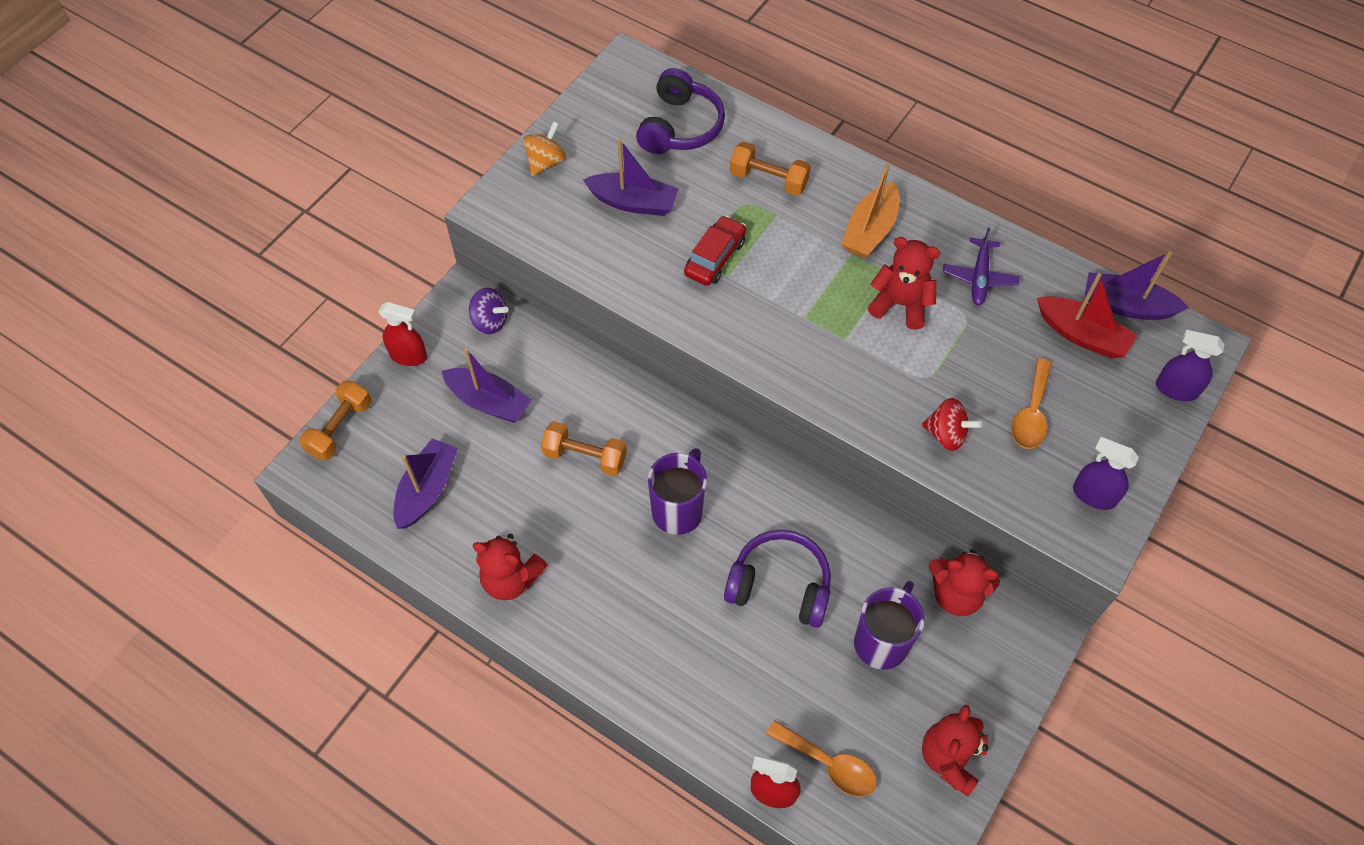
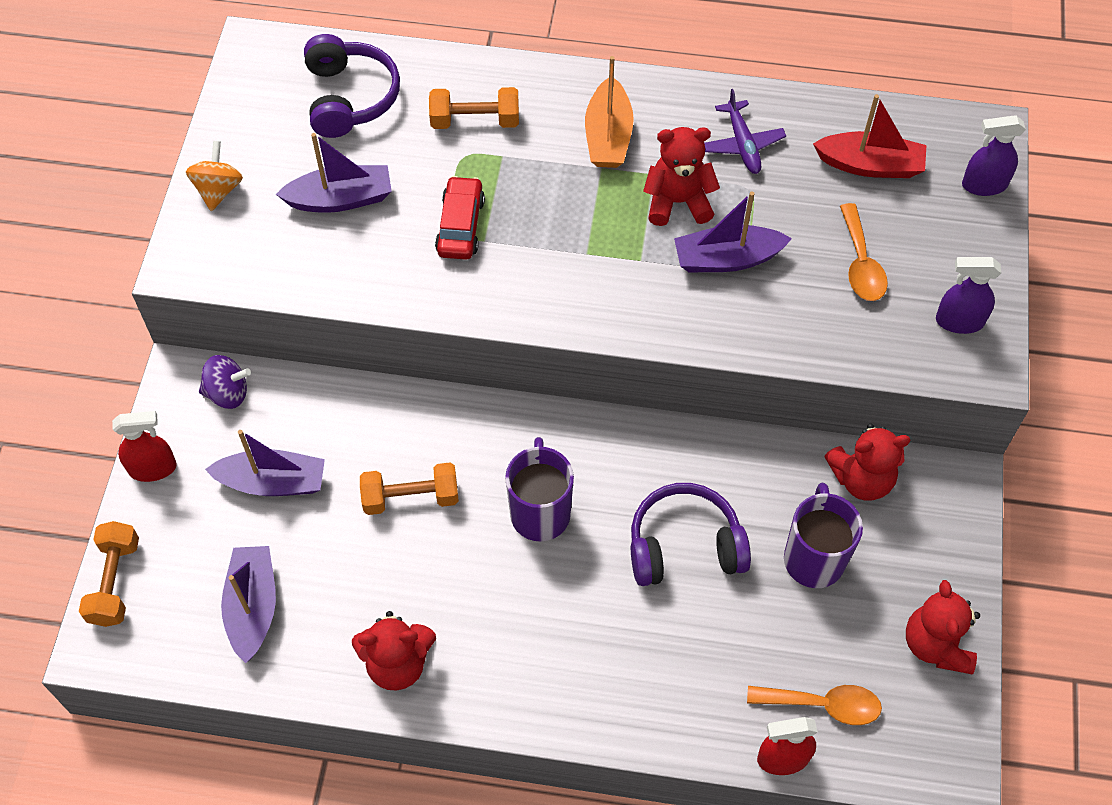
camera: 25 degrees left, 0 degrees up
(946, 434) = (790, 318): red spinning top -> none
(1126, 306) = (897, 119): purple boat -> purple boat (726, 259)

